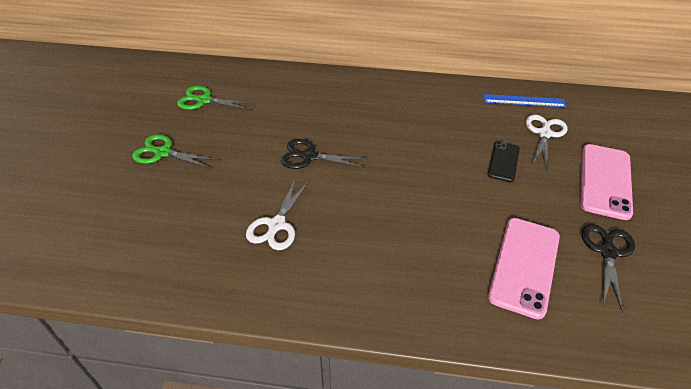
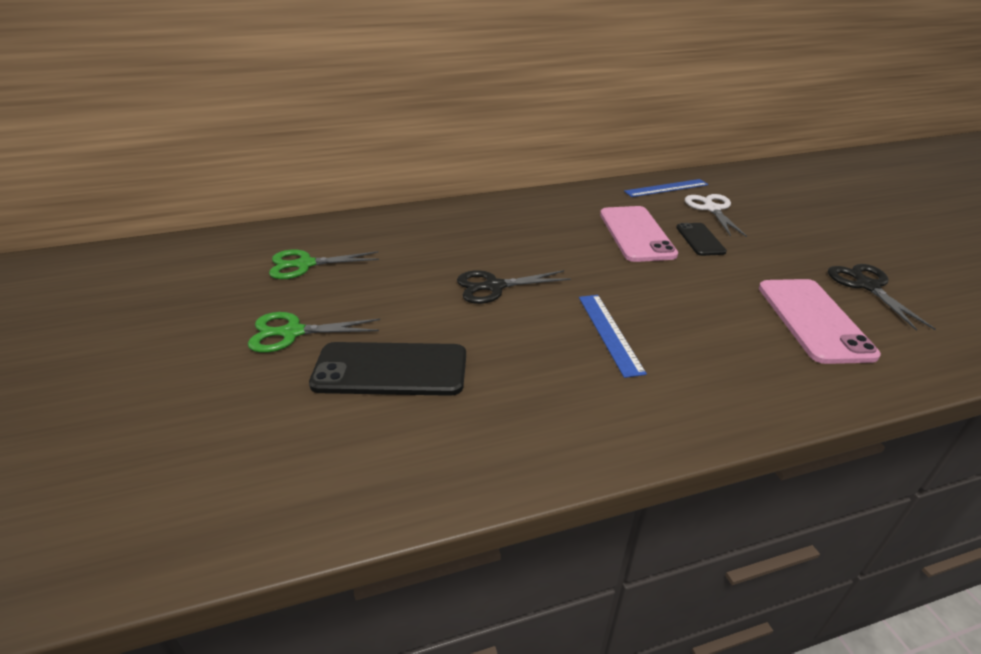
camera: 25 degrees left, 10 degrees down
(198, 200) = (390, 370): none -> black phone
(276, 225) = (519, 365): white scissors -> none
(357, 221) = (609, 333): none -> blue ruler
(605, 181) = (802, 232): pink phone -> pink phone (636, 234)

